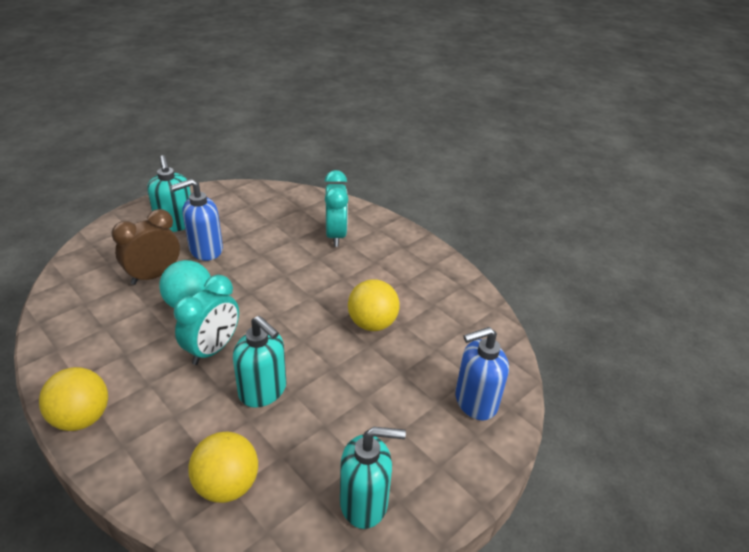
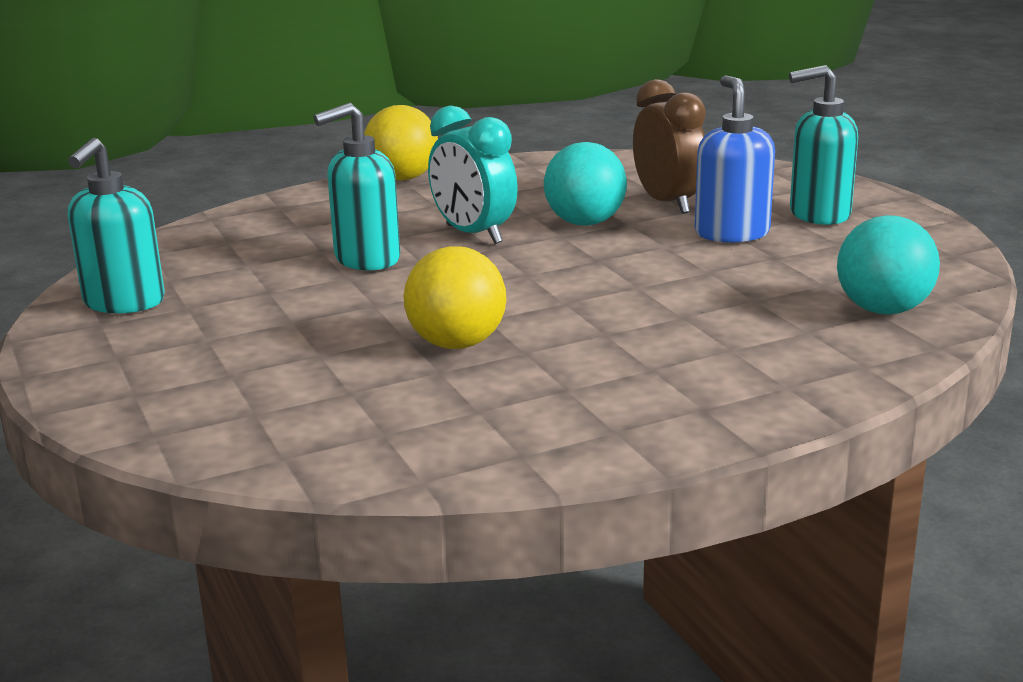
camera: 110 degrees right, 15 degrees down
(227, 485) = (235, 237): yellow ball -> none
(298, 207) = (883, 310): none -> turquoise ball
(336, 235) = (762, 338): turquoise clock -> none
(475, 402) = (197, 405): blue soap dispenser -> none

